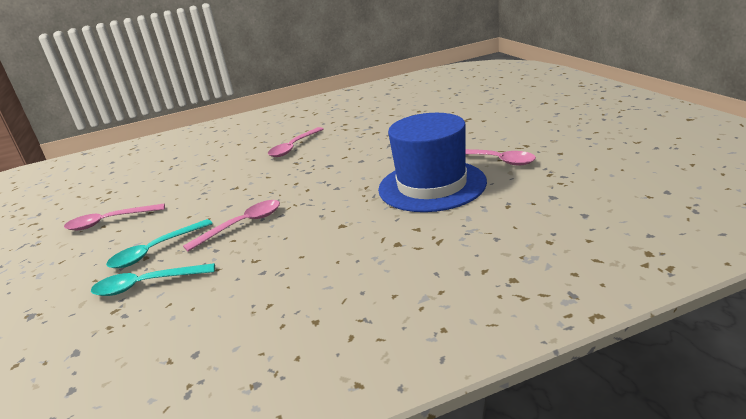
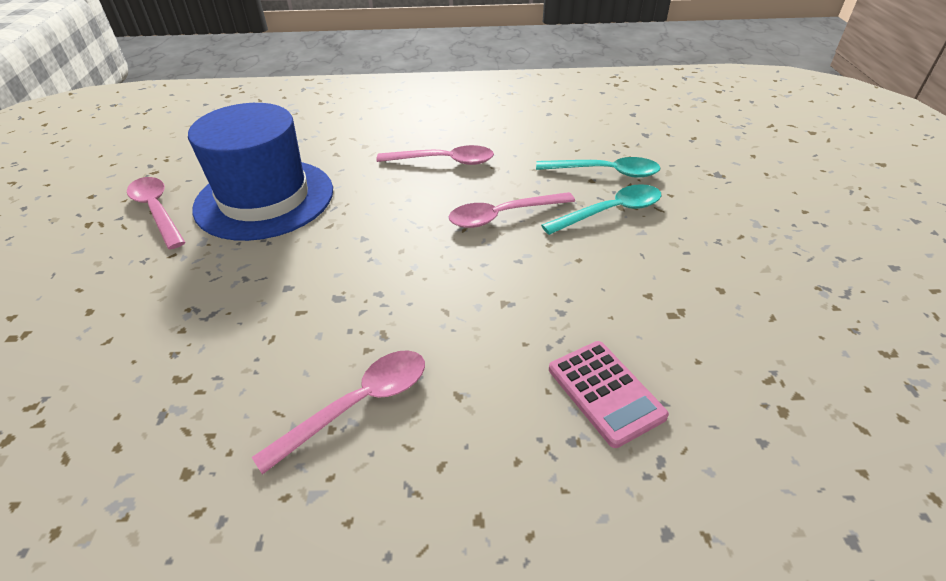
camera: 165 degrees left, 15 degrees up
(109, 222) = (715, 296): pink spoon -> pink spoon (444, 161)
(187, 176) = (605, 392): none -> pink calculator

